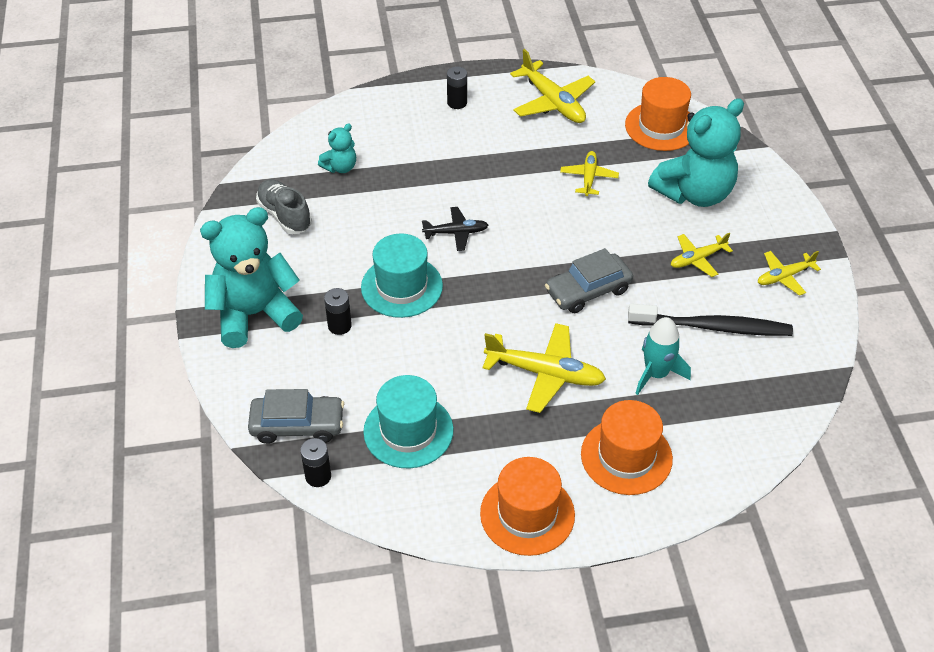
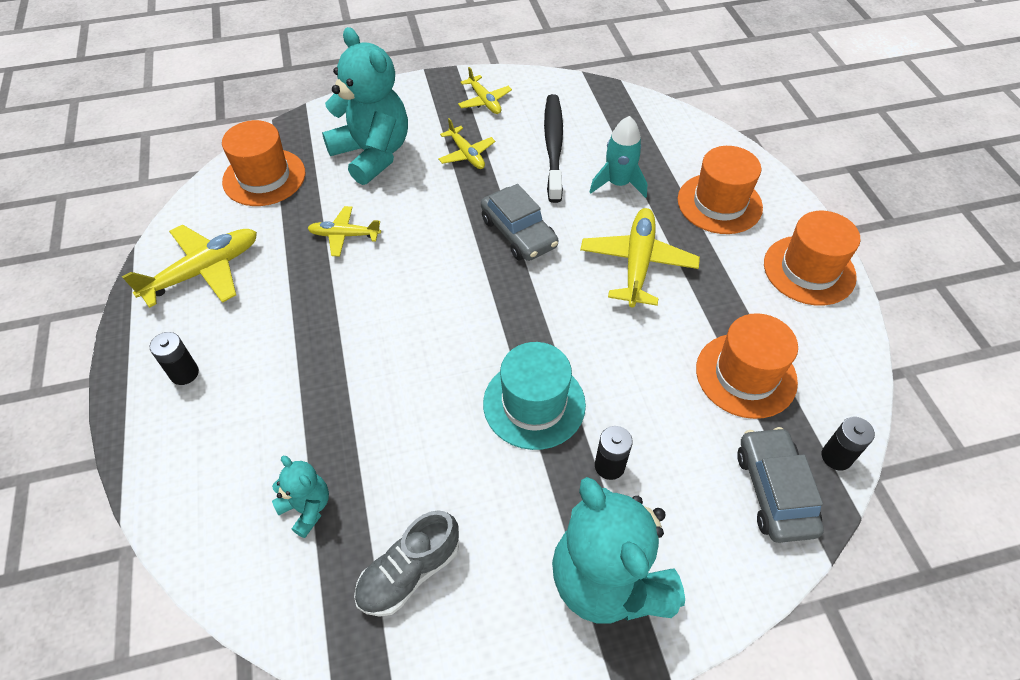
camera: 95 degrees left, 5 degrees up
(408, 431) = (746, 375): turquoise hat -> orange hat
(456, 233) = (438, 355): black plane -> none

